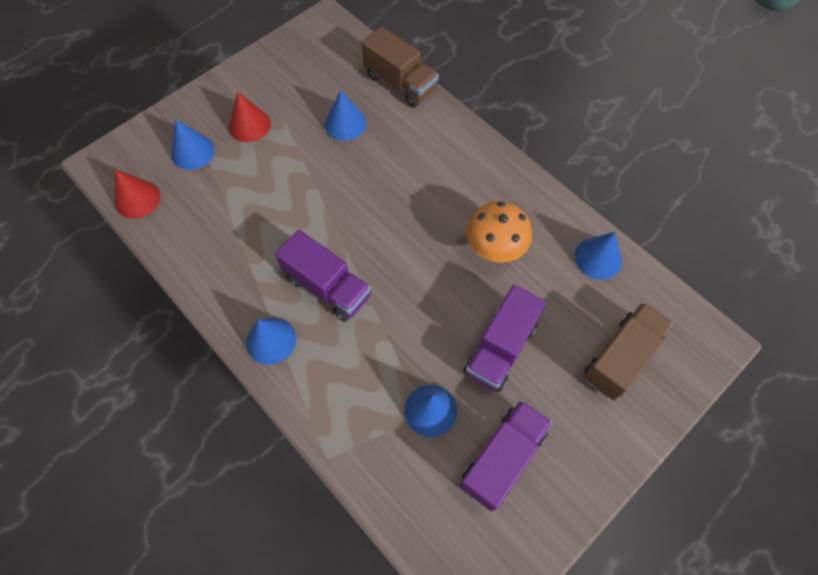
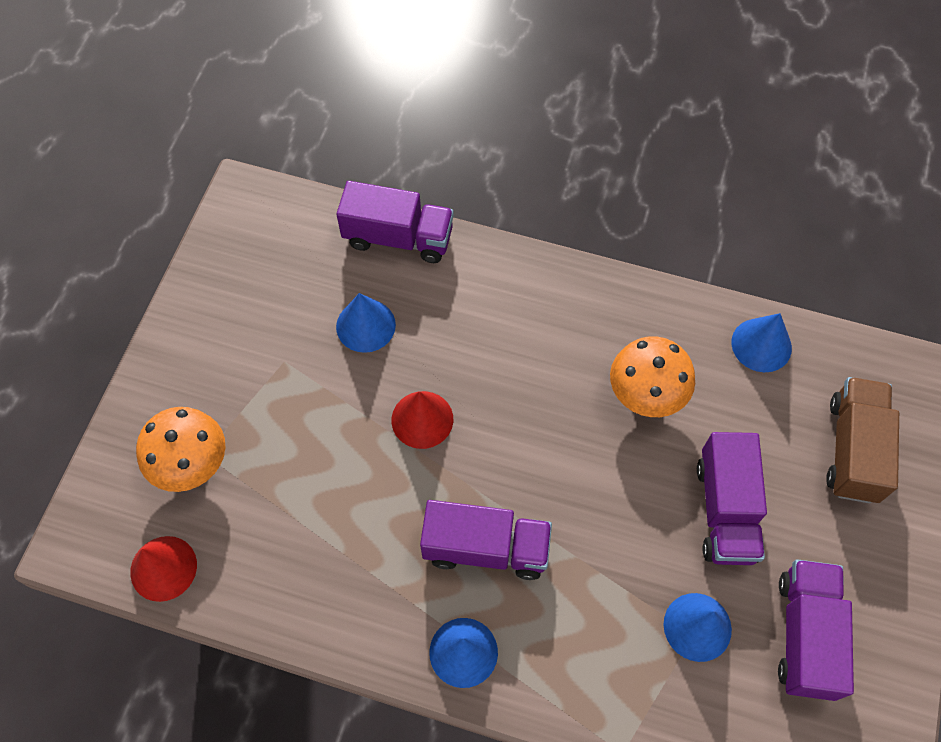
camera: 30 degrees left, 0 degrees up
(193, 152) = (192, 465): blue cone -> orange mushroom
(249, 125) = (243, 390): red cone -> red cone (422, 419)
(400, 83) = (398, 237): brown truck -> purple truck

